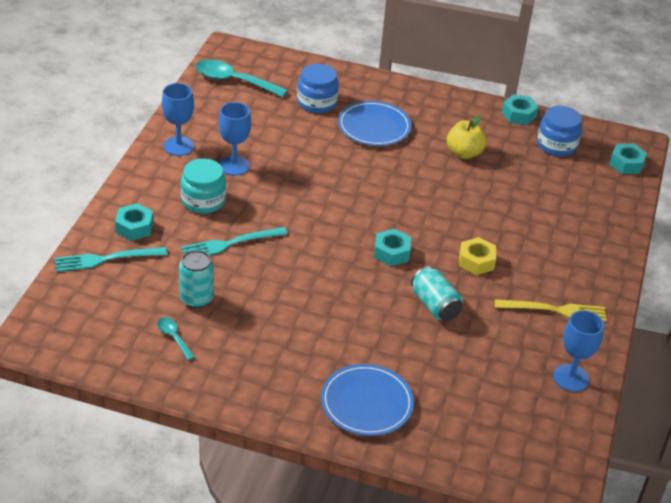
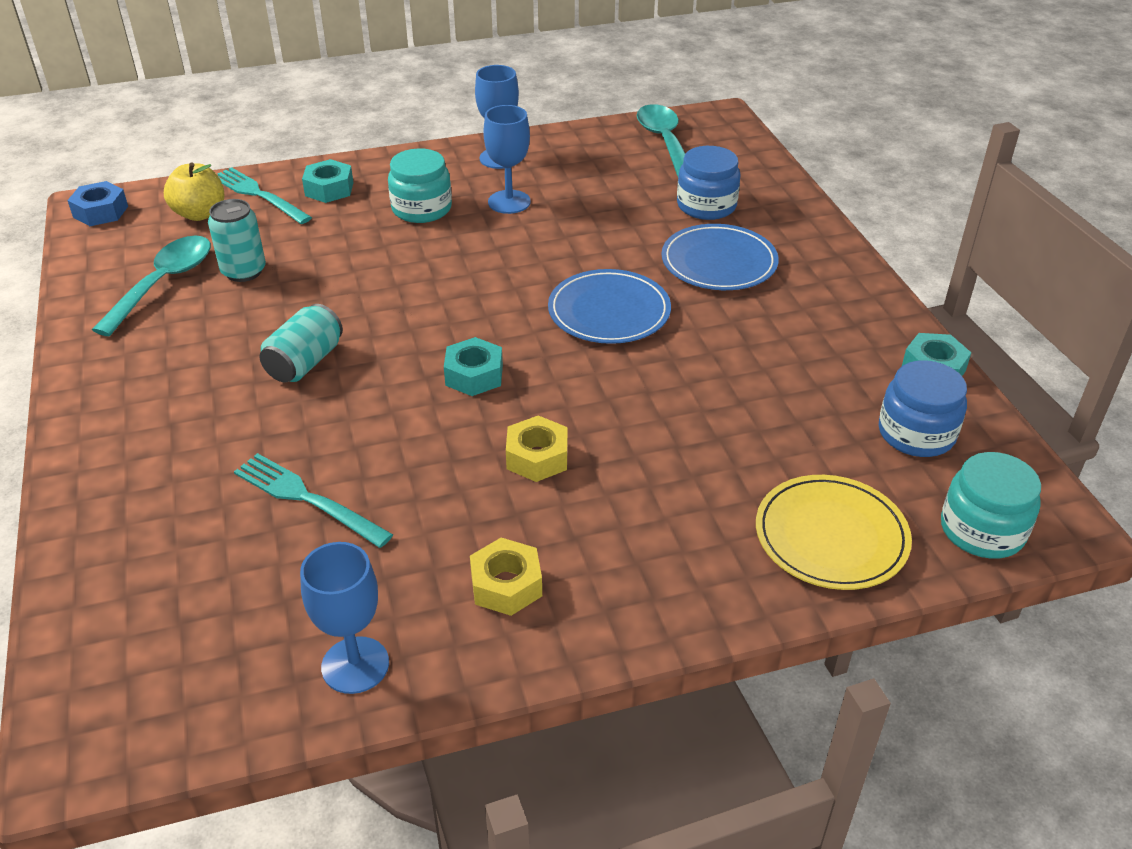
camera: 60 degrees right, 0 degrees up
(43, 338) = (101, 212): none -> blue nut
(173, 337) = (164, 283): turquoise spoon -> turquoise spoon, size x2.01
(229, 244) = (362, 254): turquoise fork -> turquoise fork (306, 498)
(366, 403) = (148, 471): blue plate -> blue plate (609, 311)
(435, 305) = (400, 455): turquoise can -> turquoise can (305, 362)
(464, 153) = (768, 354): yellow apple -> yellow apple (200, 214)
(556, 310) = (506, 585): yellow fork -> yellow nut
(599, 204) = (831, 536): none -> yellow plate
(626, 164) = (982, 530): turquoise nut -> turquoise jar

